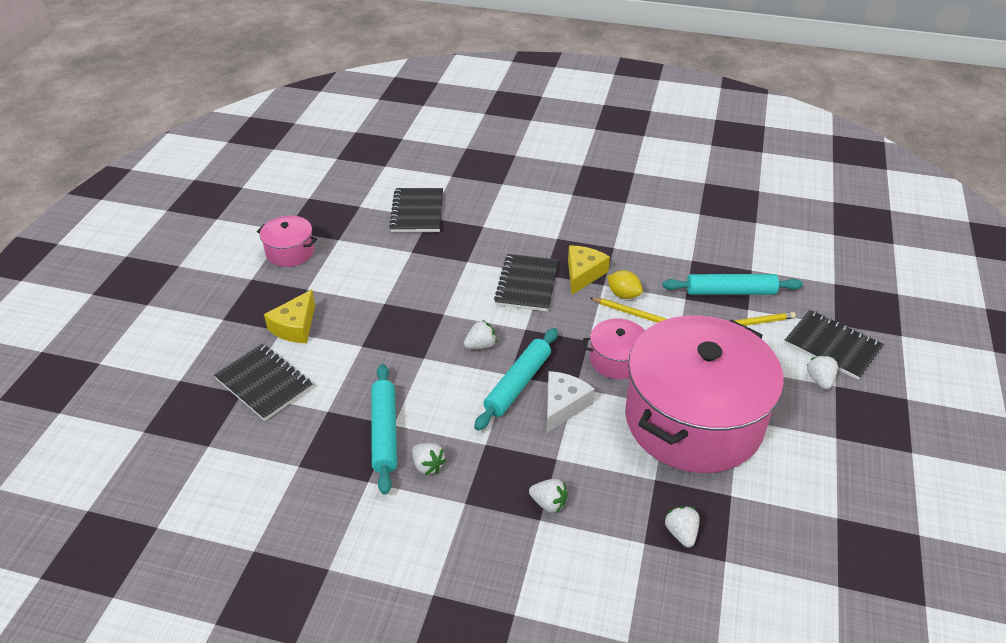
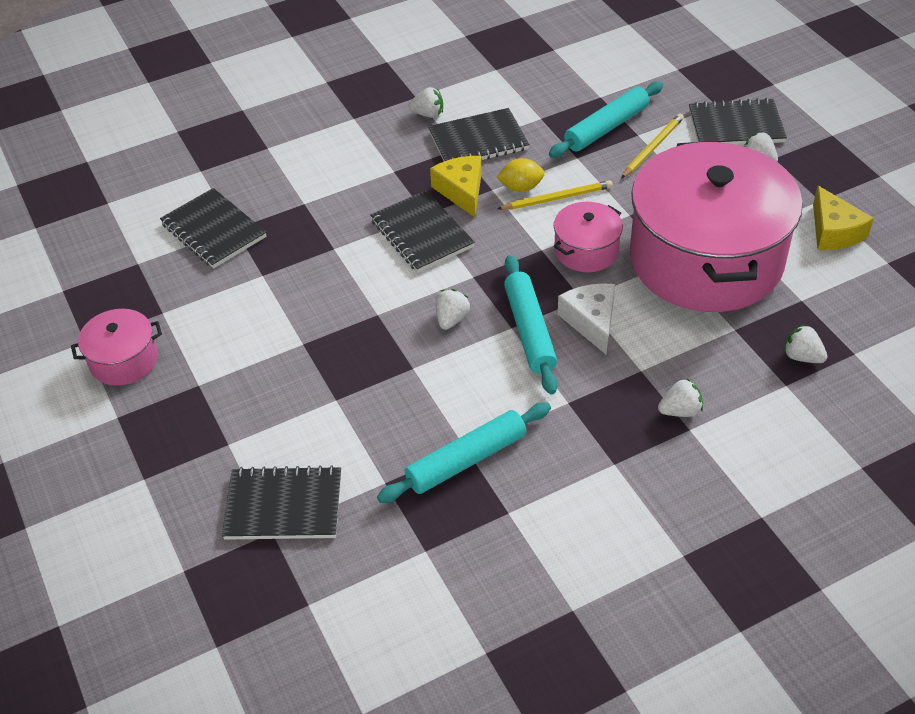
camera: 40 degrees left, 5 degrees up
(295, 327) = (239, 430): yellow cheese -> yellow cheese (834, 231)
(384, 432) = (466, 460): turquoise rolling pin -> turquoise rolling pin turned 75 degrees counterclockwise
(428, 465) = (543, 458): white strawberry -> white strawberry (428, 114)
(632, 250) = (478, 141): none -> black notebook

